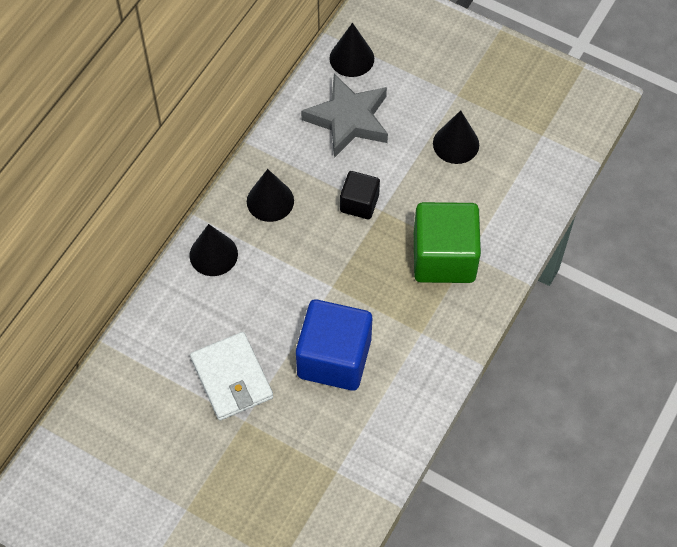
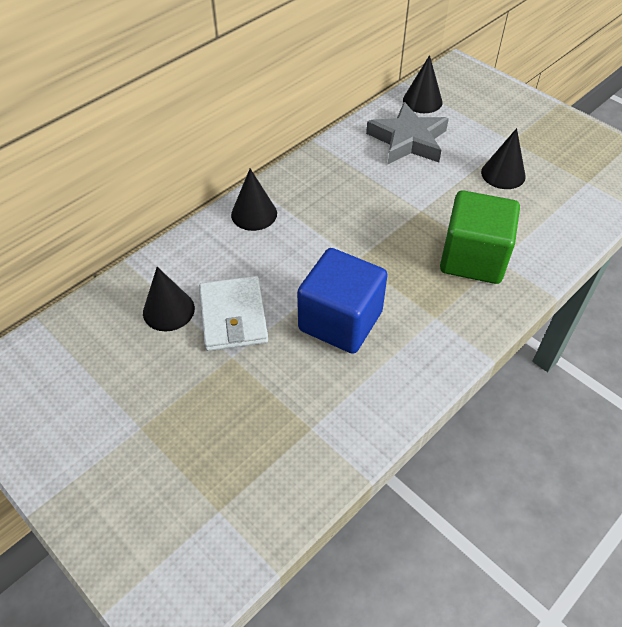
camera: 15 degrees right, 10 degrees down
(270, 201) = (319, 184): black cone -> black cone (168, 310)
(359, 203) = (401, 201): black cube -> none

